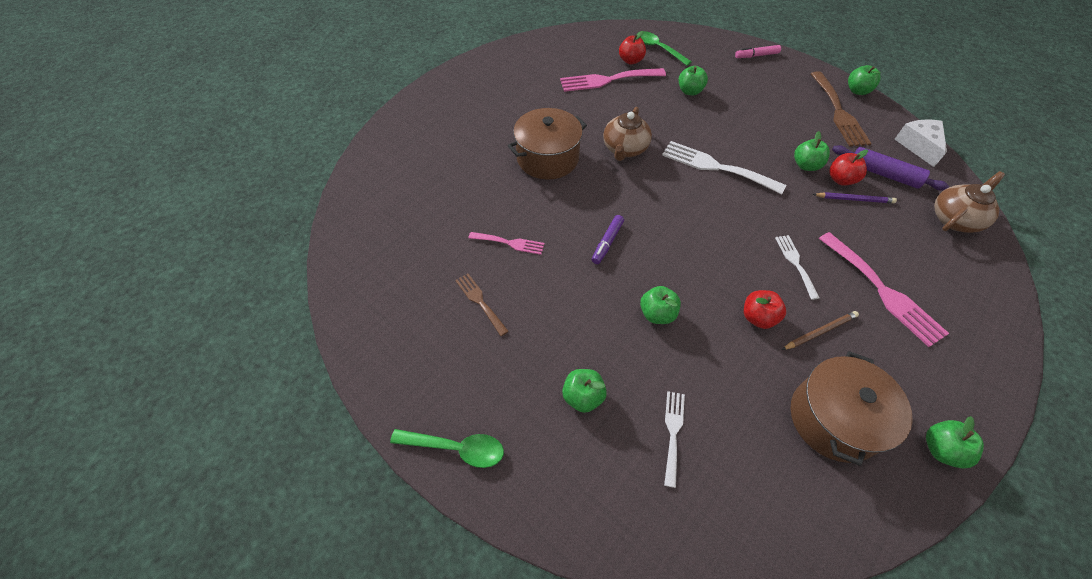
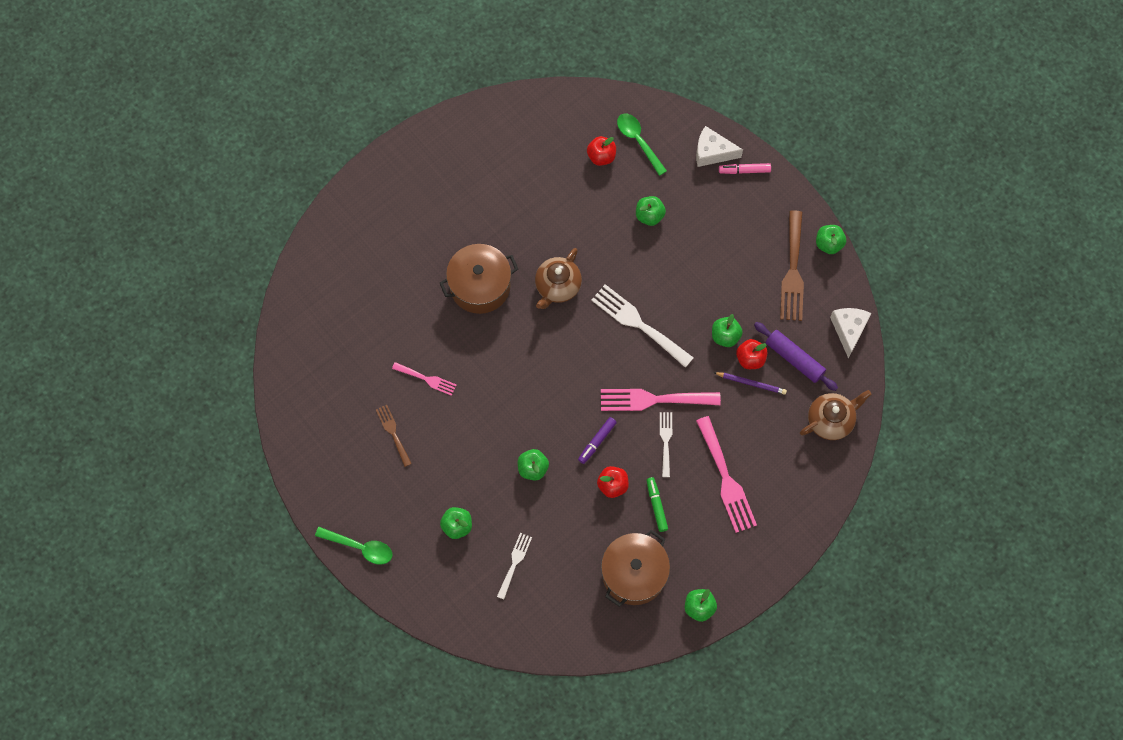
camera: 10 degrees right, 15 degrees up
(607, 80) = (567, 184): pink fork -> pink fork (653, 399)
(607, 242) = (511, 393): purple marker -> purple marker (597, 441)
(723, 48) = (712, 152): none -> white cheese
(820, 332) = (656, 506): brown pencil -> green marker

